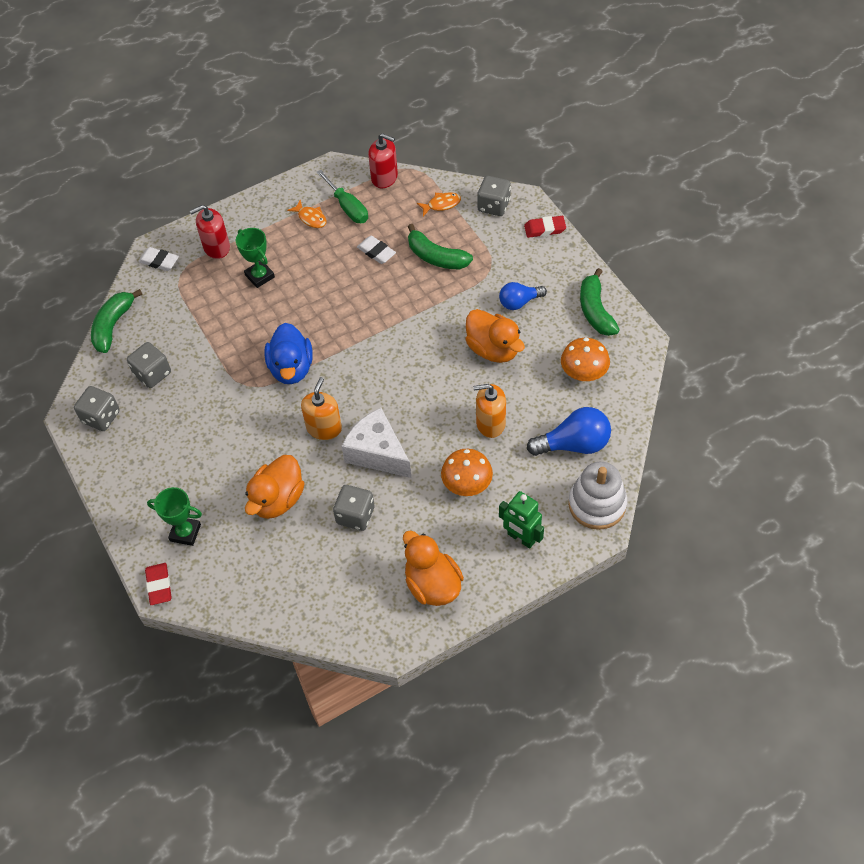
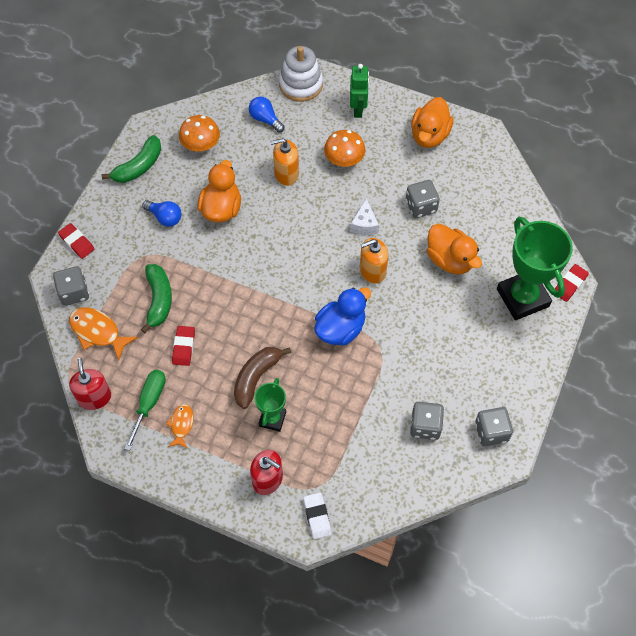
camera: 130 degrees left, 5 degrees up
(113, 326) = (408, 497): green banana -> none
(185, 532) = (522, 298): green trophy -> green trophy, size x1.88
(277, 499) = (450, 260): orange duck -> orange duck turned 60 degrees clockwise
(304, 285) = (256, 377): none -> brown banana
(376, 252) = (184, 347): white eraser -> red eraser
(377, 453) = (364, 224): white cheese -> white cheese, size x0.57
(441, 204) = (98, 332): orange fish -> orange fish, size x1.63
(490, 423) = (286, 174): orange soap dispenser -> orange soap dispenser turned 120 degrees clockwise
(574, 444) = (265, 119): blue light bulb -> blue light bulb, size x0.64

